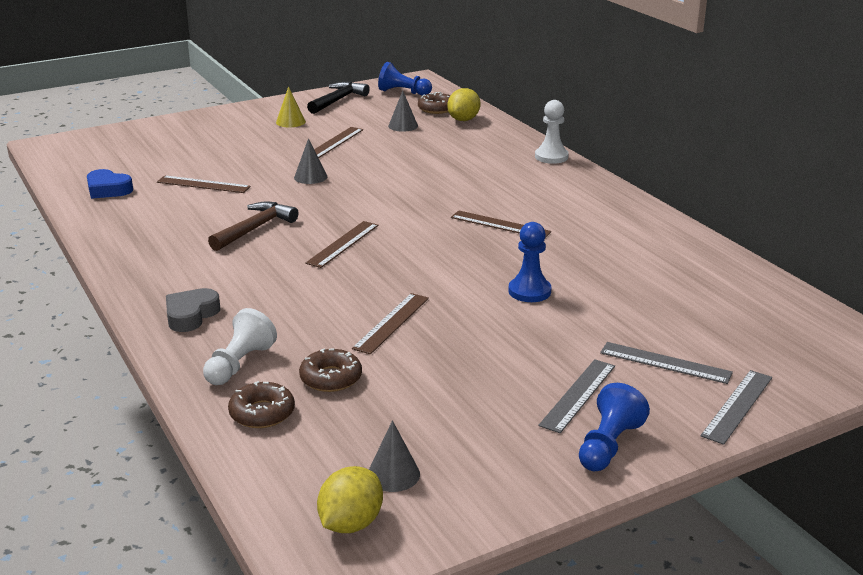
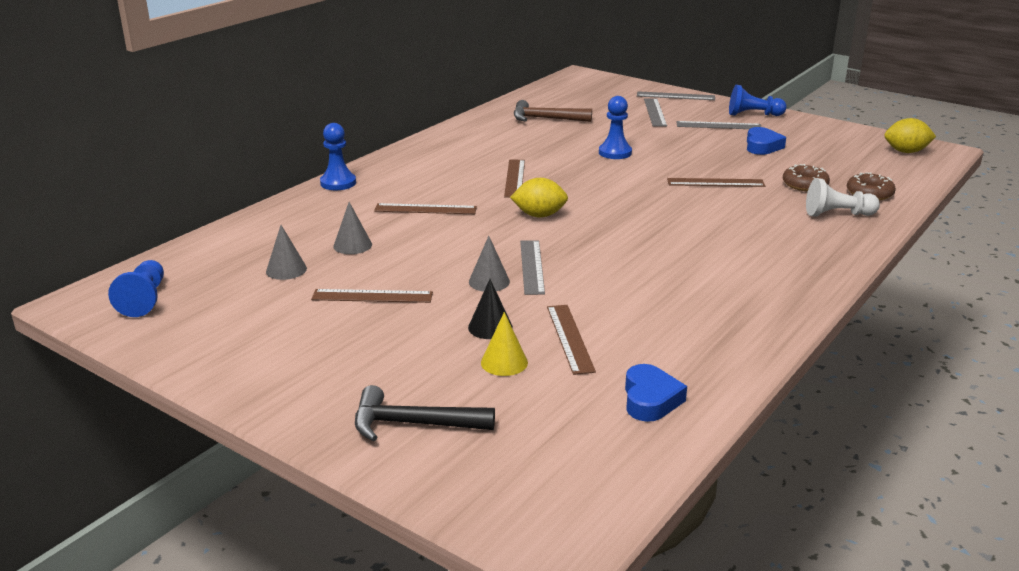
camera: 115 degrees left, 0 degrees up
(191, 315) = (812, 251): grey heart -> none
(249, 166) = (490, 327): none -> black cone
(255, 229) = (639, 273): brown hammer -> brown hammer (545, 119)
(290, 122) = (312, 348): yellow cone -> yellow cone (504, 362)
(315, 194) = (532, 267): none -> grey ruler
(338, 100) = (199, 339): black hammer -> black hammer (413, 424)
(343, 244) = (621, 227): brown ruler -> brown ruler (425, 209)
(393, 474) = (857, 151): grey cone -> grey cone (352, 245)
(436, 109) = (210, 263): brown donut -> none
(463, 120) = (245, 241): yellow lemon -> yellow lemon (539, 215)
(474, 399) = (762, 146): none -> blue heart
(551, 157) = (338, 183): white pawn -> blue pawn

